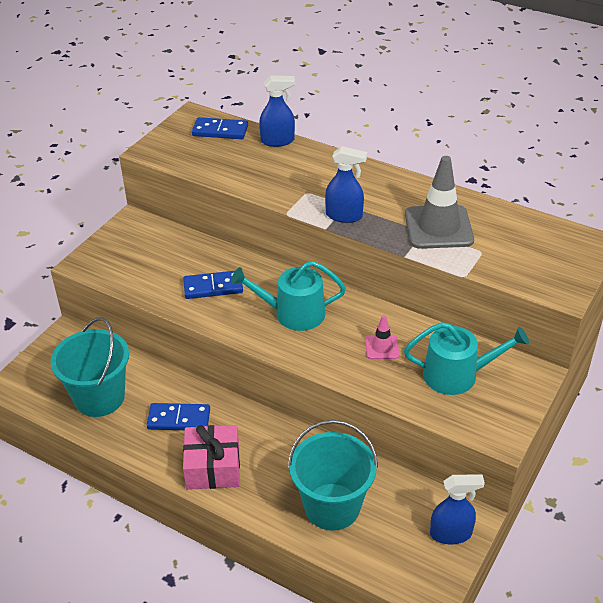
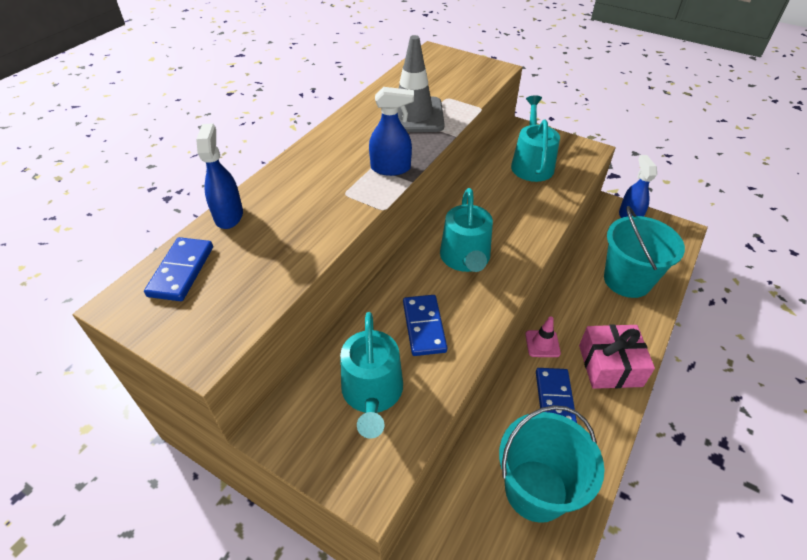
camera: 90 degrees left, 5 degrees up
(154, 262) = (372, 393): none -> turquoise watering can
(344, 216) = (391, 168): blue spray bottle -> blue spray bottle turned 75 degrees clockwise
(382, 347) = (505, 202): pink traffic cone -> pink traffic cone (542, 344)

